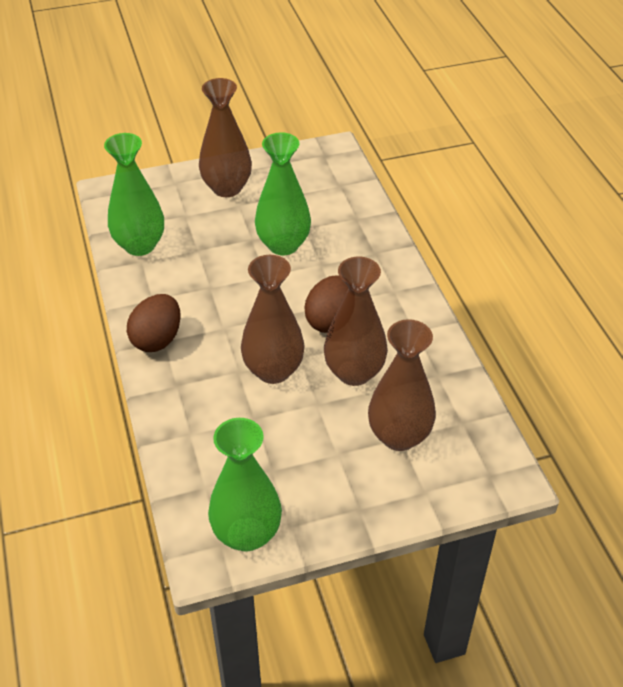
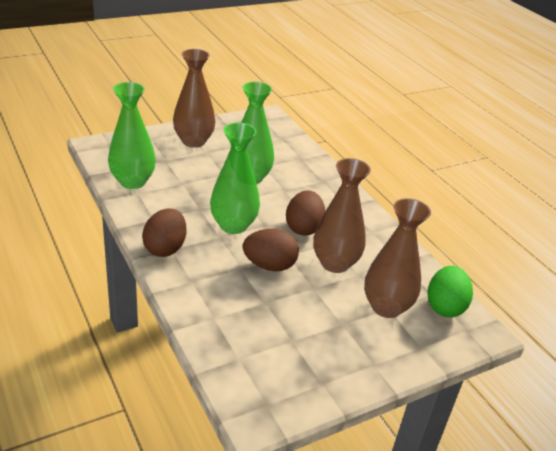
camera: 15 degrees left, 10 degrees down
(247, 534) = (286, 393): green vase -> green vase (233, 225)
(273, 370) = (269, 265): brown vase -> brown egg
(473, 441) = (445, 306): none -> green egg

